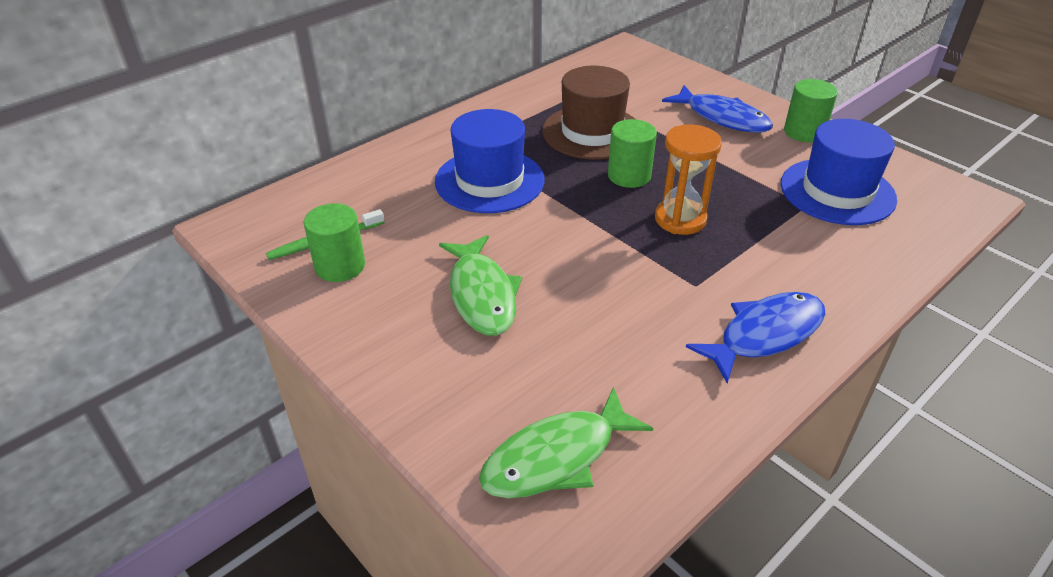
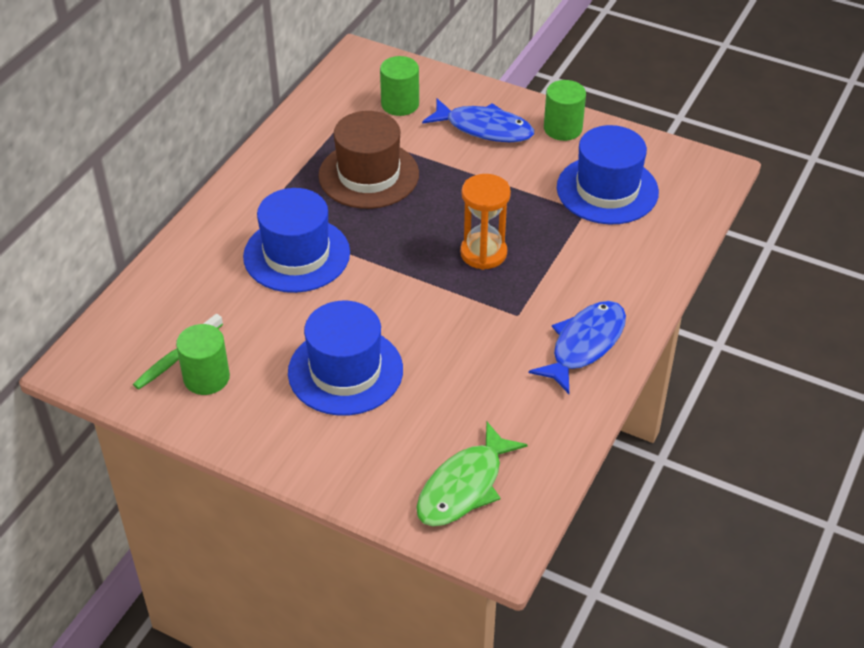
camera: 20 degrees left, 5 degrees up
(482, 295) = (345, 371): green fish -> blue hat
(629, 175) = (422, 217): green cylinder -> green cylinder (400, 104)

